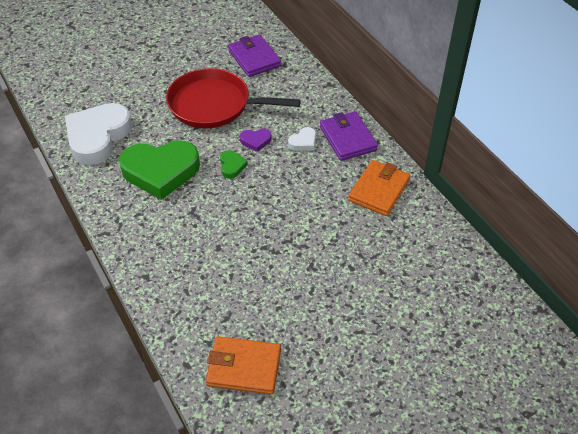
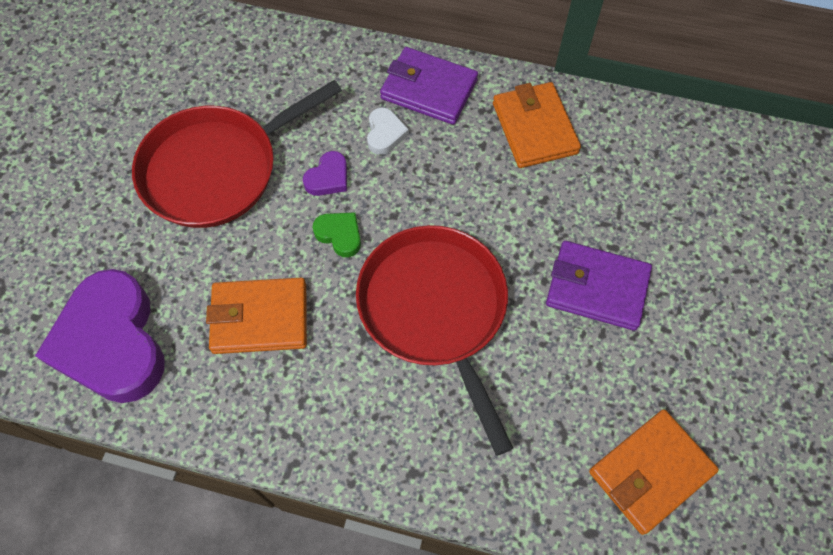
camera: 45 degrees left, 15 degrees up
(98, 137) = (112, 342): white heart -> purple heart
(161, 171) = (260, 318): green heart -> orange wallet
(234, 226) = (435, 310): none -> red pan
(254, 58) = (191, 64): purple wallet -> purple wallet (597, 288)

